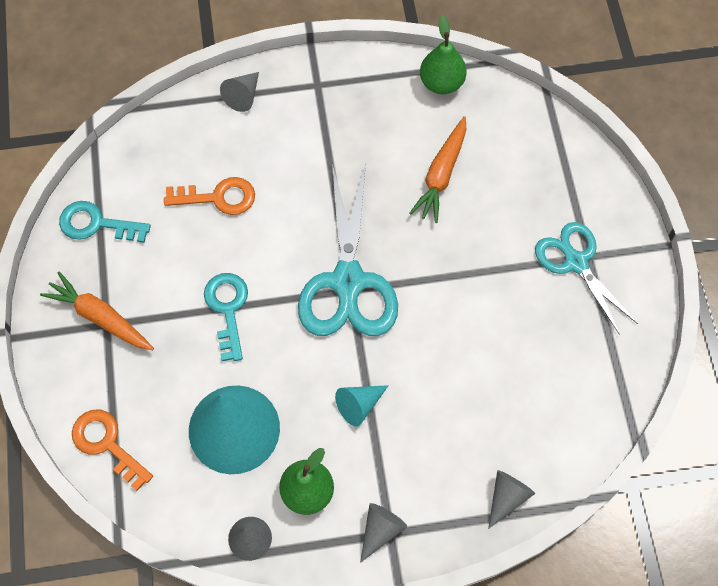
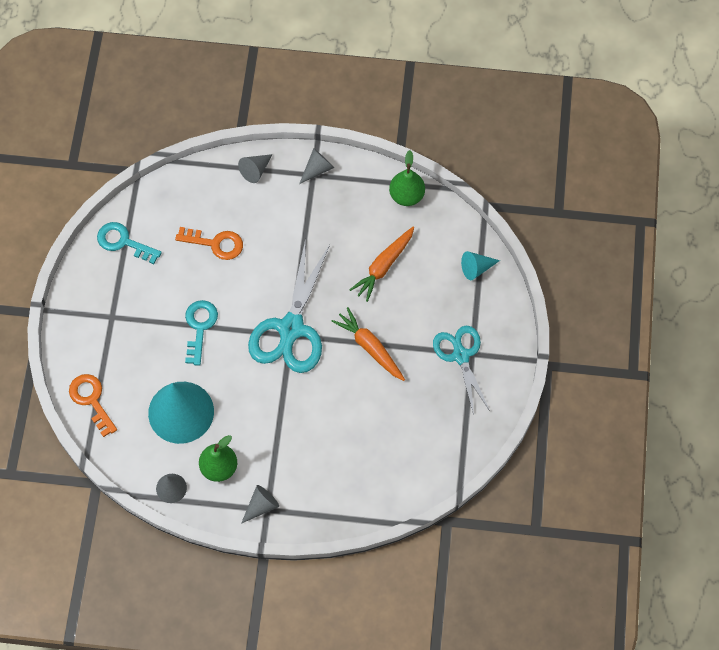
camera: 15 degrees right, 0 degrees up
(100, 317) = (109, 310): orange carrot -> orange carrot (370, 347)
(359, 405) = (272, 418): turquoise cone -> turquoise cone (476, 268)
(507, 497) = (355, 506): grey cone -> grey cone (317, 169)

